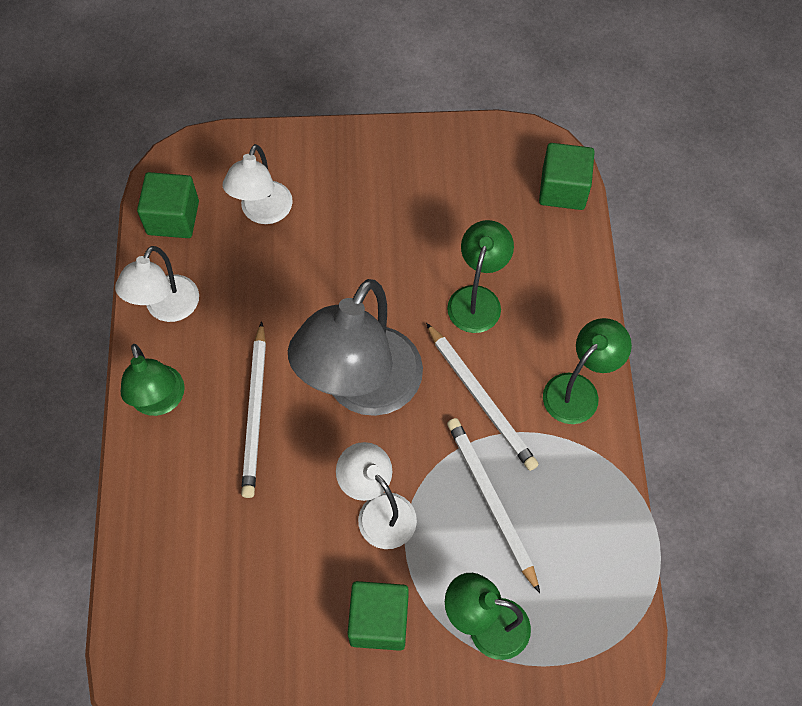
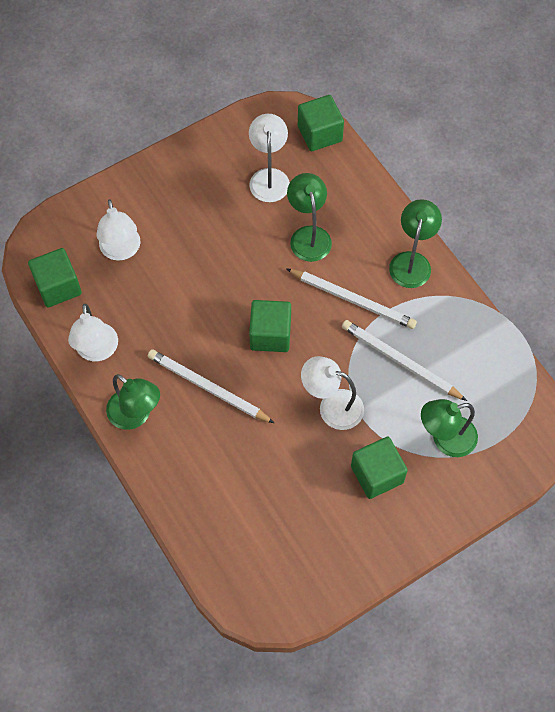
camera: 30 degrees left, 0 degrees up
(255, 413) = (207, 388): white pencil -> white pencil turned 150 degrees clockwise
(362, 389) = (270, 334): grey lamp -> green cube
(474, 211) = (269, 177): none -> white lamp

